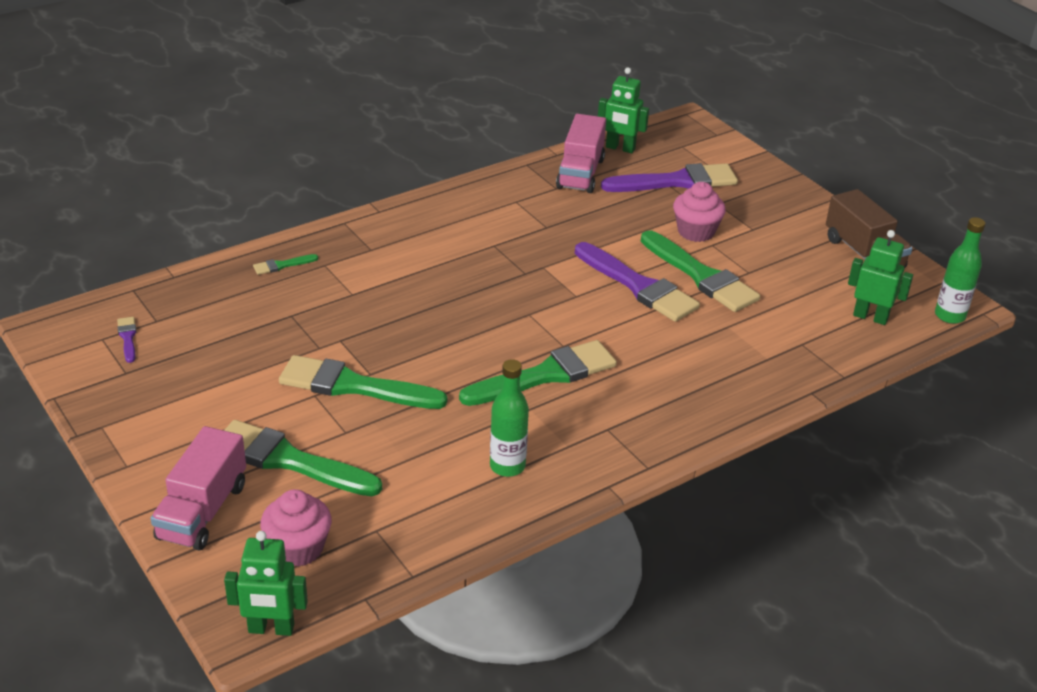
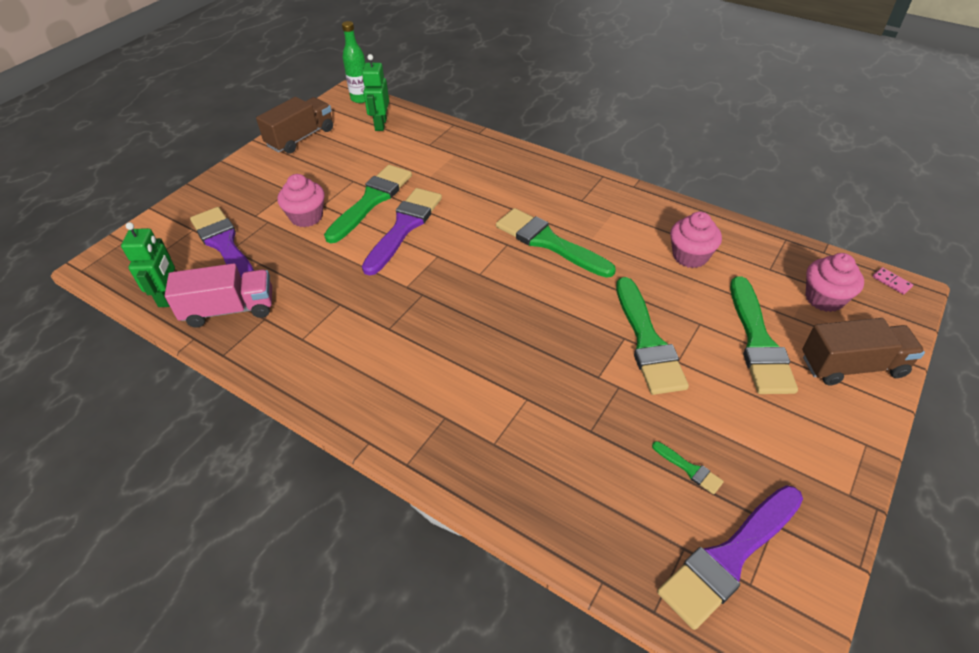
camera: 110 degrees left, 10 degrees up
(128, 338) = (729, 558): purple brush -> purple brush, size x2.33
(203, 511) = (852, 366): pink truck -> brown truck
(271, 629) = (891, 282): green robot -> pink domino
(282, 265) = (517, 481): green brush -> green brush (689, 469)
(445, 473) = (690, 256): none -> pink cupcake
(507, 466) = (656, 231): green bottle -> none

